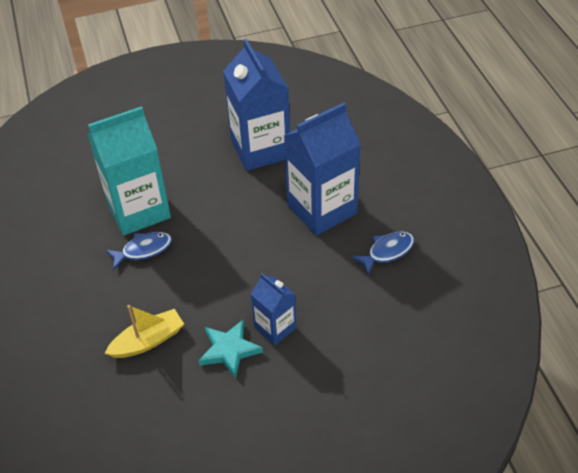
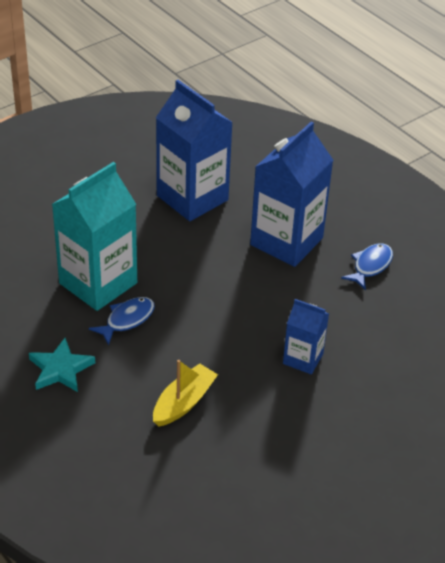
camera: 25 degrees left, 5 degrees down
(229, 350) = (270, 390): turquoise star -> turquoise star (60, 369)

